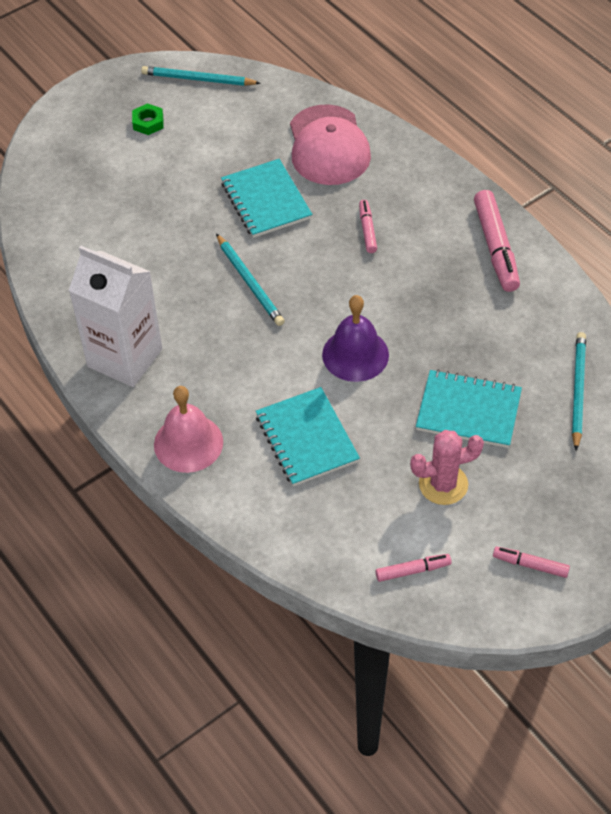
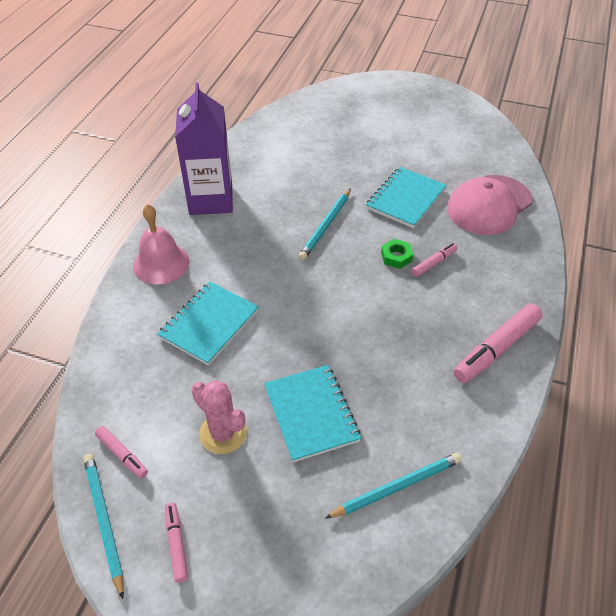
camera: 55 degrees right, 5 degrees down
(125, 358) = (211, 200): white carton -> purple carton
(148, 123) = (413, 117): green nut -> green nut (396, 257)
(198, 79) = (474, 120): turquoise pencil -> turquoise pencil (104, 521)
(355, 354) = (310, 314): purple bell -> none

